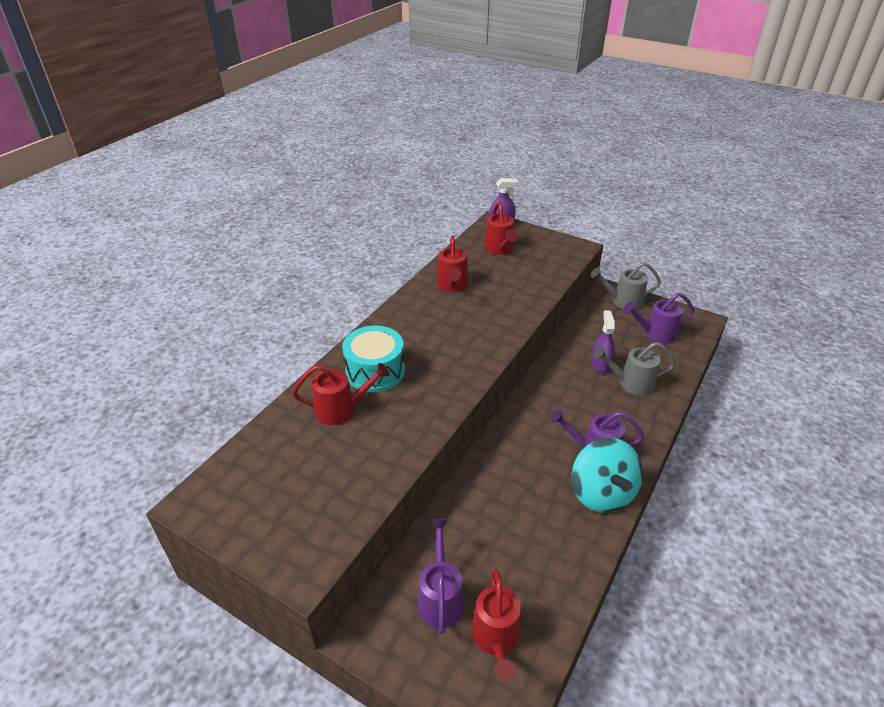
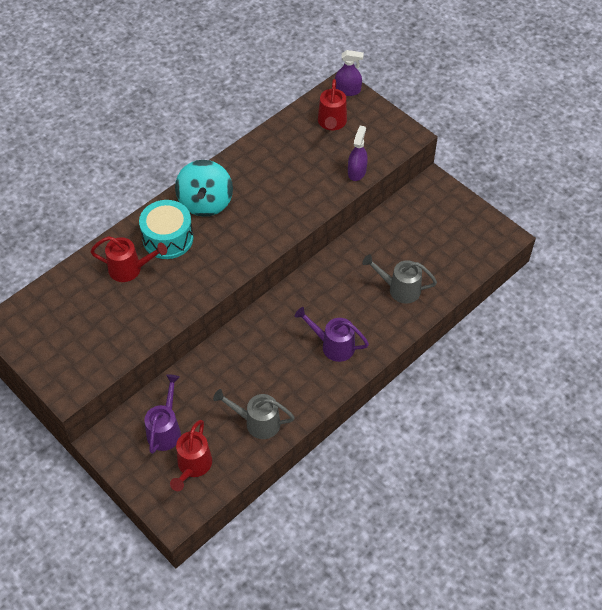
camera: 15 degrees right, 15 degrees up
(452, 286) = (268, 160): red watering can -> none
(600, 364) = (383, 263): purple spray bottle -> purple spray bottle (357, 171)
(601, 493) = (320, 381): turquoise spinning top -> turquoise spinning top (205, 203)
(622, 301) = (441, 199): grey watering can -> grey watering can (257, 422)
(655, 334) = (451, 242): purple watering can -> none

